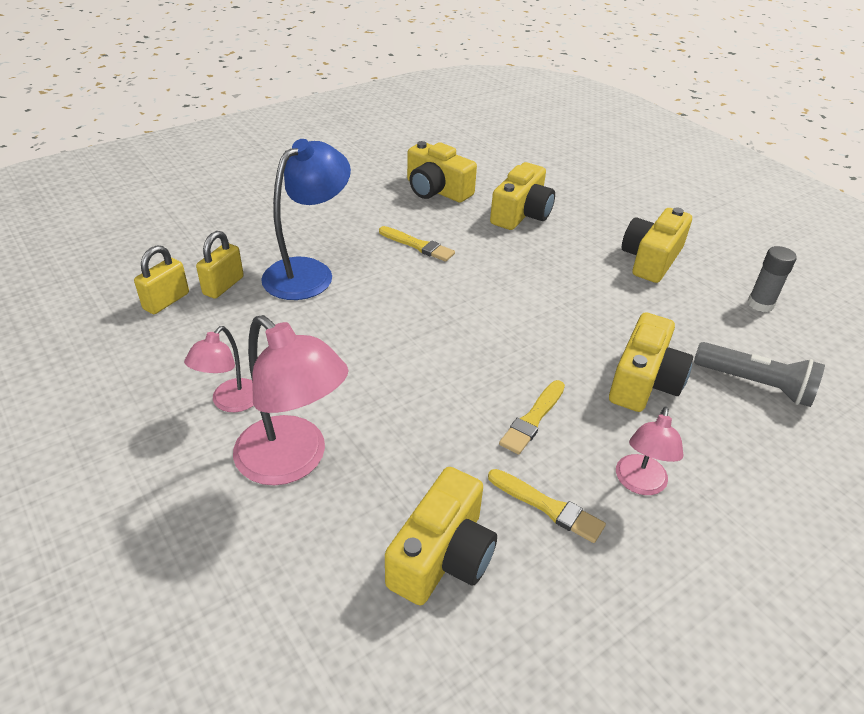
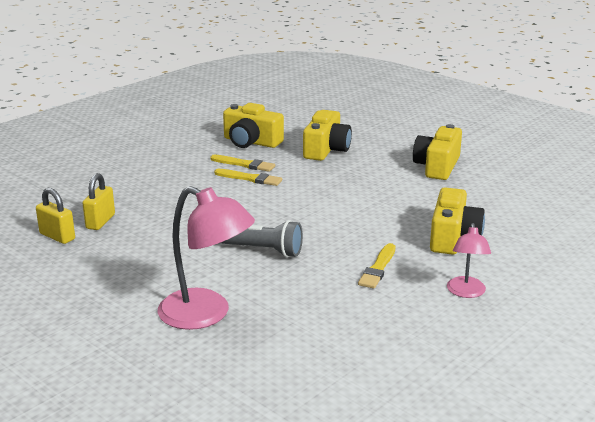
camera: 10 degrees left, 15 degrees down
(166, 301) = (57, 236): yellow padlock -> yellow padlock turned 75 degrees counterclockwise
(230, 402) = (141, 289): pink lamp -> none
(308, 272) = (167, 205): blue lamp -> none
(442, 556) = (339, 348): yellow camera -> none
(548, 507) = (405, 313): yellow brush -> yellow brush (244, 164)
(755, 384) = (534, 229): grey flashlight -> grey flashlight (260, 250)
(760, 304) = (526, 183): grey glue stick -> none

